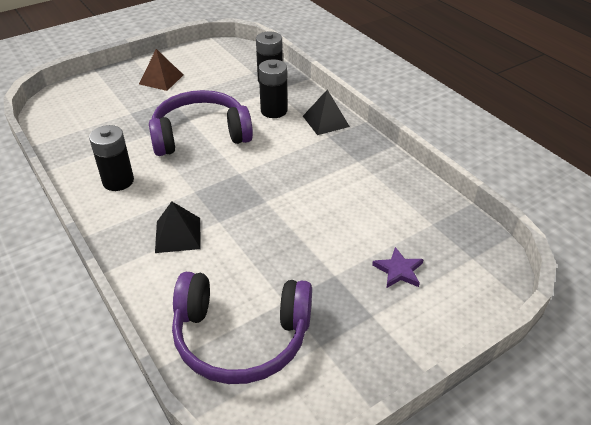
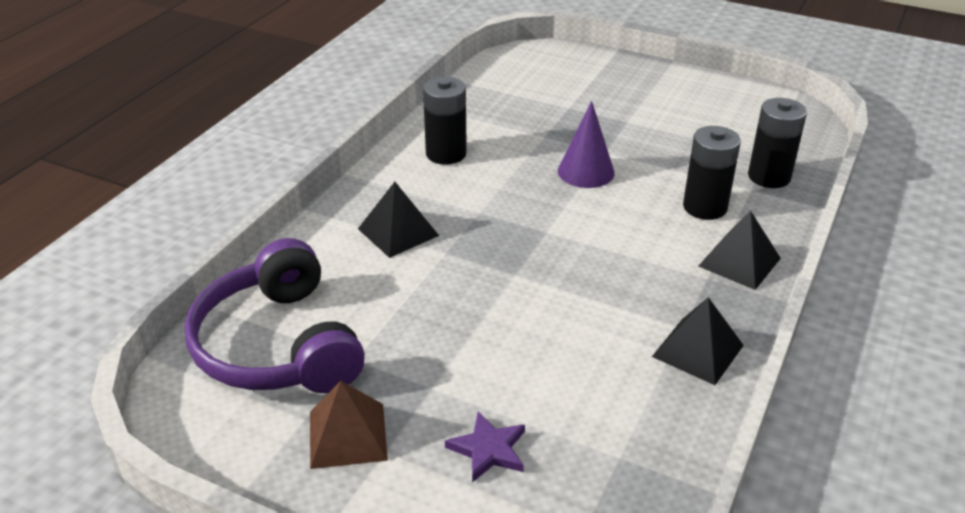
camera: 60 degrees right, 5 degrees down
(161, 79) = (658, 97): brown pyramid -> brown pyramid (348, 435)
(200, 135) = (586, 171): purple headphones -> purple cone
(378, 164) = (698, 350): none -> black pyramid

